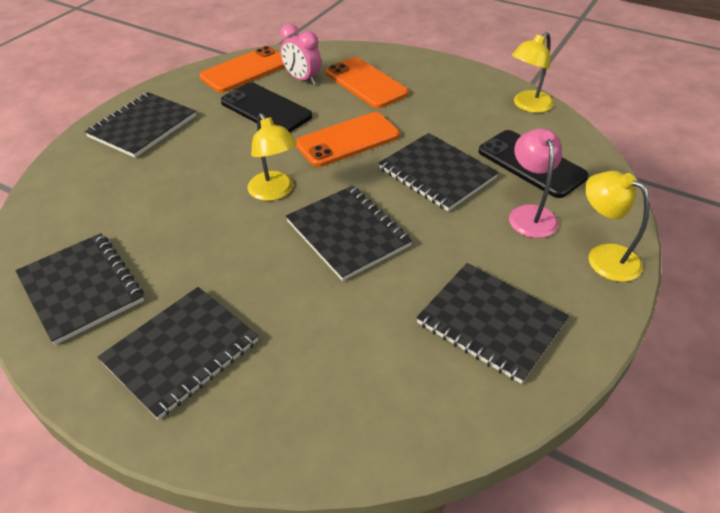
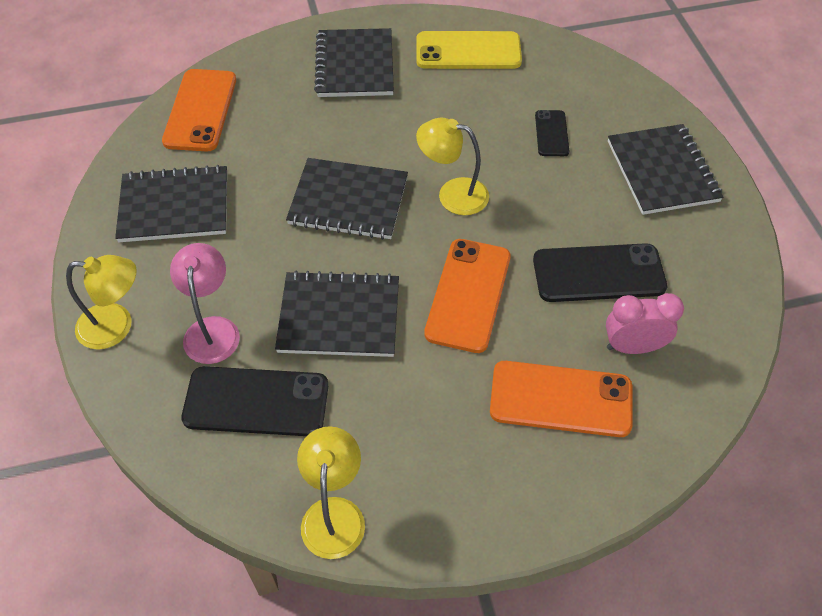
camera: 135 degrees right, 10 degrees up
(81, 288) = (468, 51): black notebook -> yellow phone
(153, 185) = (551, 133): none -> black phone
(245, 70) = (711, 312): orange phone -> orange phone (201, 110)
(530, 214) = (212, 329): pink lamp -> pink lamp turned 135 degrees counterclockwise

